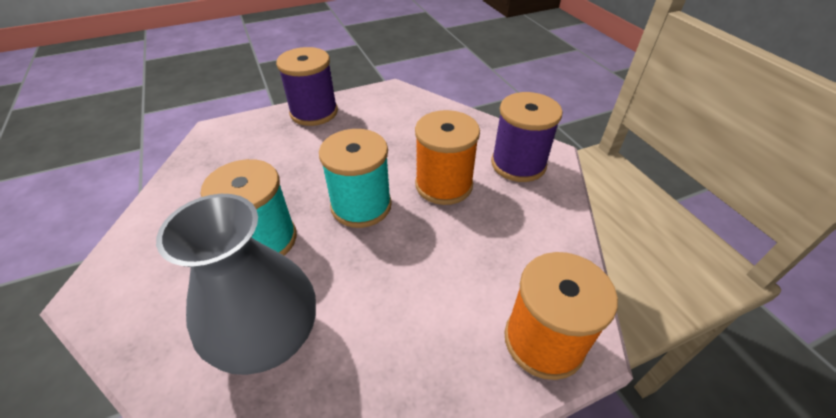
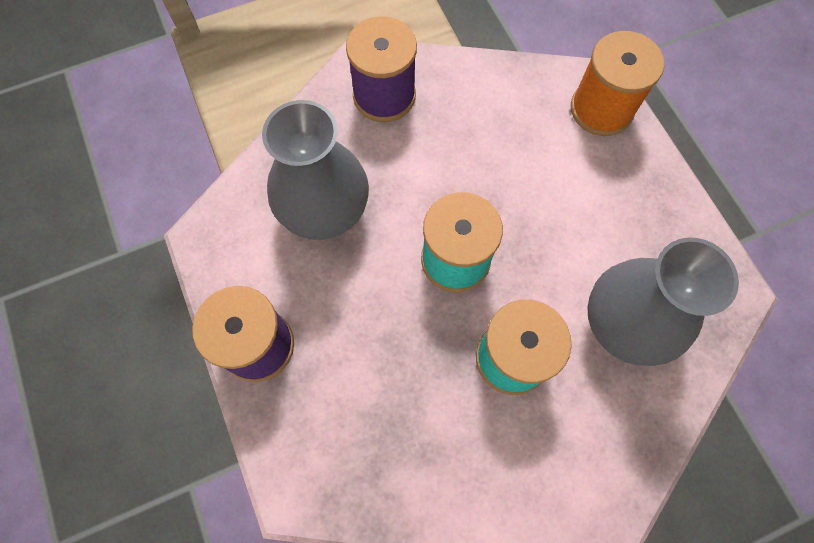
camera: 90 degrees left, 25 degrees up
(410, 136) = (324, 210): none -> grey vase
(444, 185) = (420, 173): orange spool -> none

